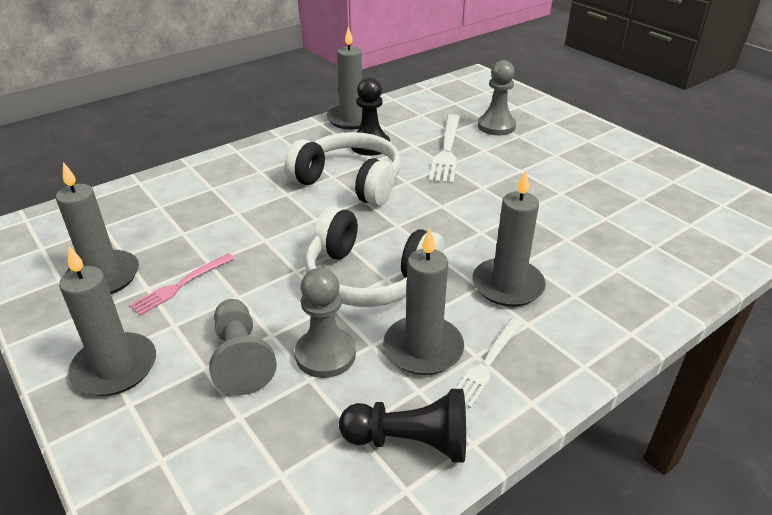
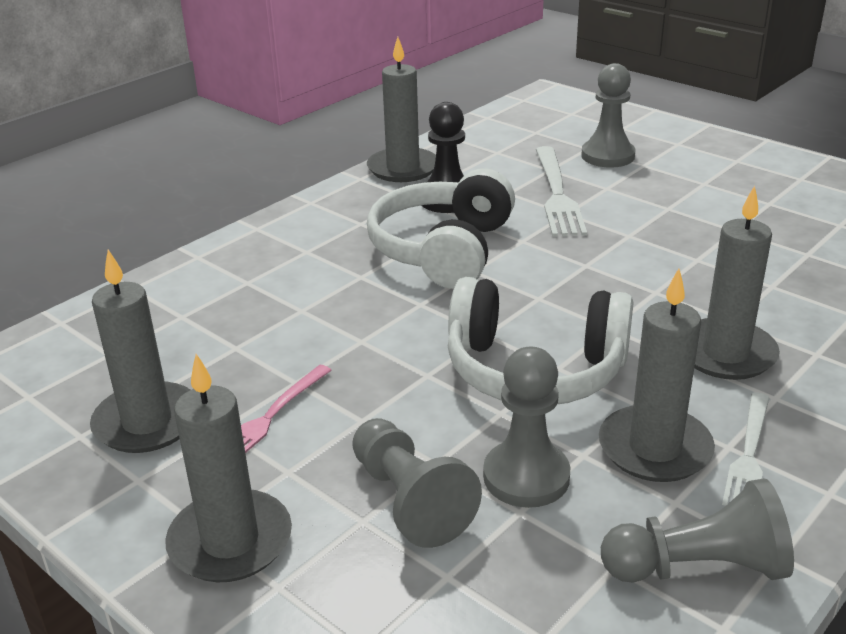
camera: 10 degrees left, 5 degrees down
(350, 182) = (443, 250): white headphones -> white headphones turned 90 degrees counterclockwise
(410, 442) = (698, 567): black pawn -> grey pawn

